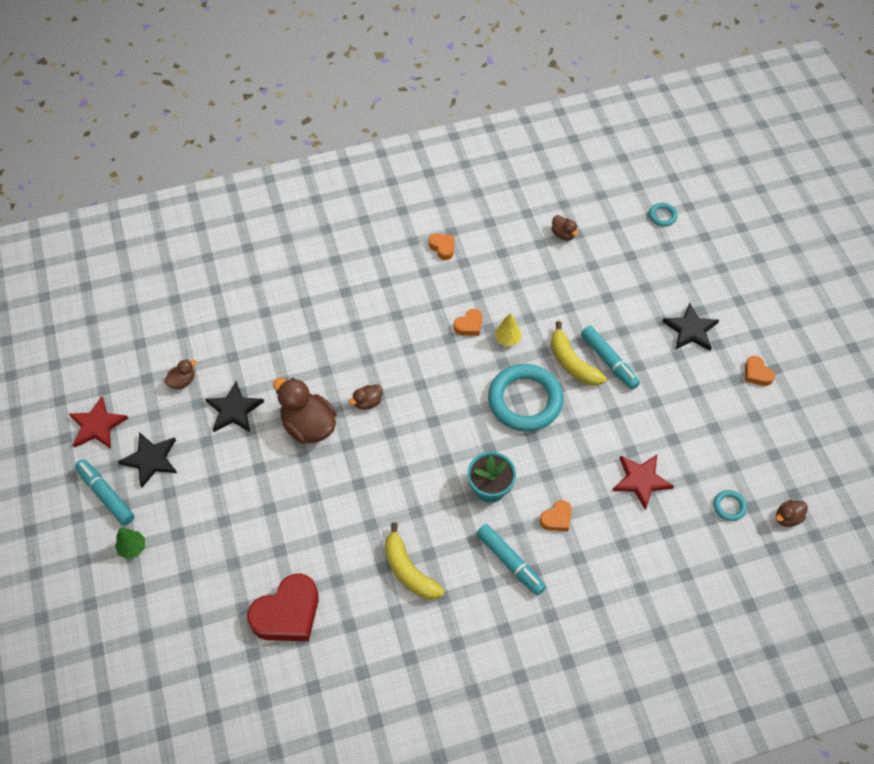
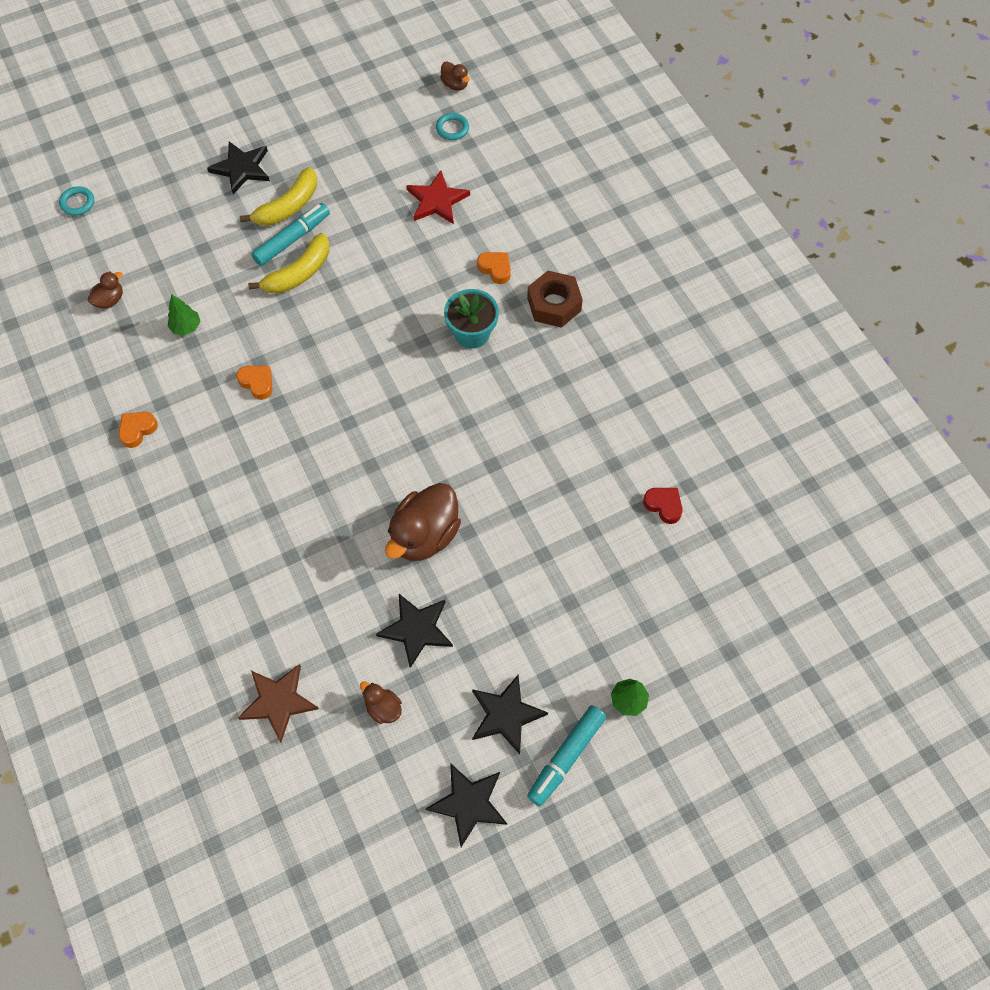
camera: 100 degrees left, 5 degrees up
(97, 426) = (469, 803): red star -> black star
(208, 319) = (278, 701): none -> brown star
(287, 613) = (663, 505): red heart -> red heart, size x0.49
(368, 402) = (382, 475): brown duck -> none
(409, 570) = (585, 396): yellow banana -> yellow banana (288, 206)
(507, 339) = (273, 340): yellow tree -> none
(510, 562) = (554, 304): turquoise marker -> brown nut
(525, 400) = (355, 313): turquoise ring -> none
(530, 282) = (186, 327): none -> green tree
(757, 374) = (292, 111): orange heart -> none

